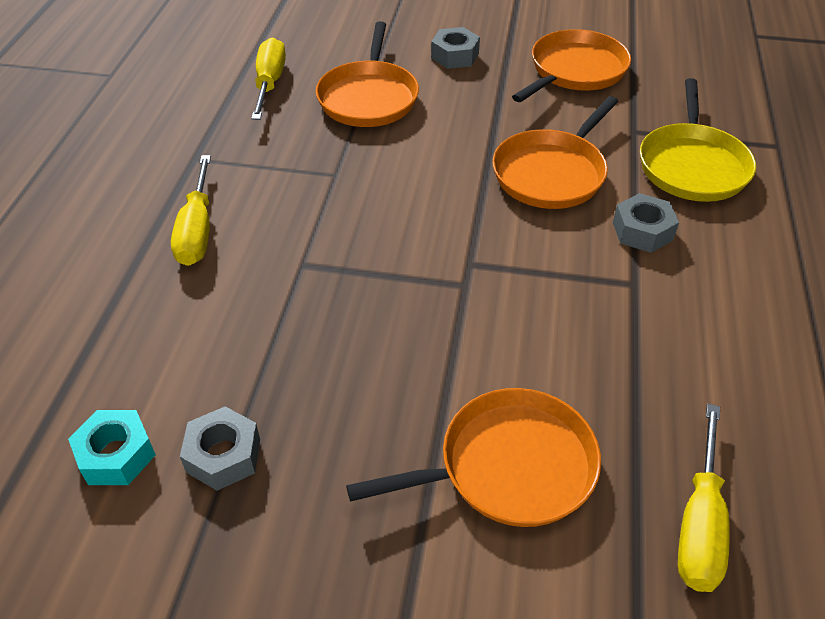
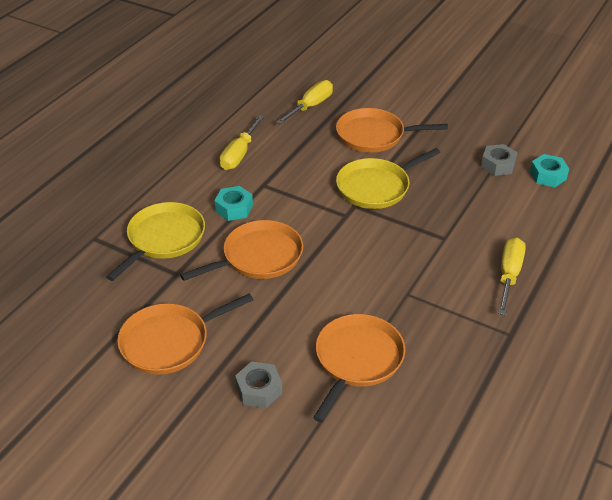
camera: 160 degrees left, 5 degrees down
(269, 83) = (439, 402): yellow screwdriver -> yellow screwdriver (239, 154)
(446, 331) = (376, 187): none -> yellow pan
(642, 231) = (234, 208): grey nut -> turquoise nut

